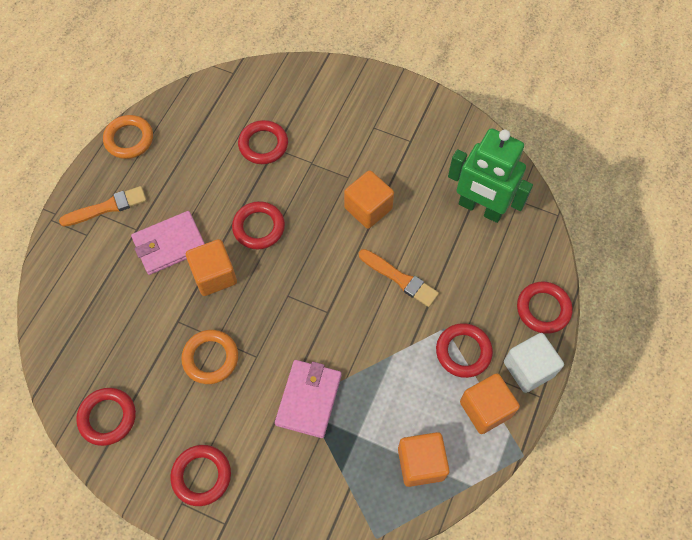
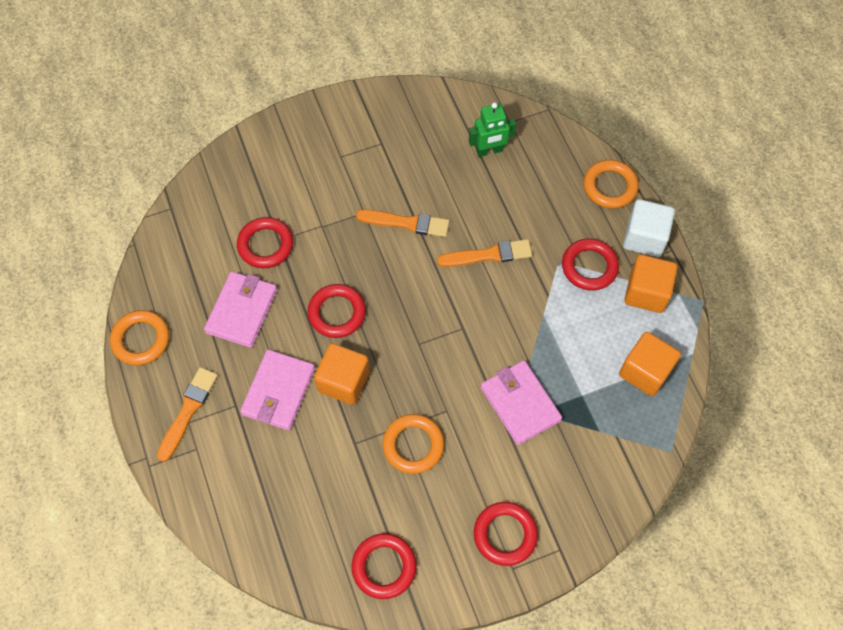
camera: 45 degrees left, 0 degrees up
(204, 174) = (242, 311): none -> pink wallet
(368, 208) = (406, 223): orange cube -> orange brush
(480, 208) = (489, 151): green robot -> green robot, size x0.57
(543, 309) = (610, 186): red ring -> orange ring

